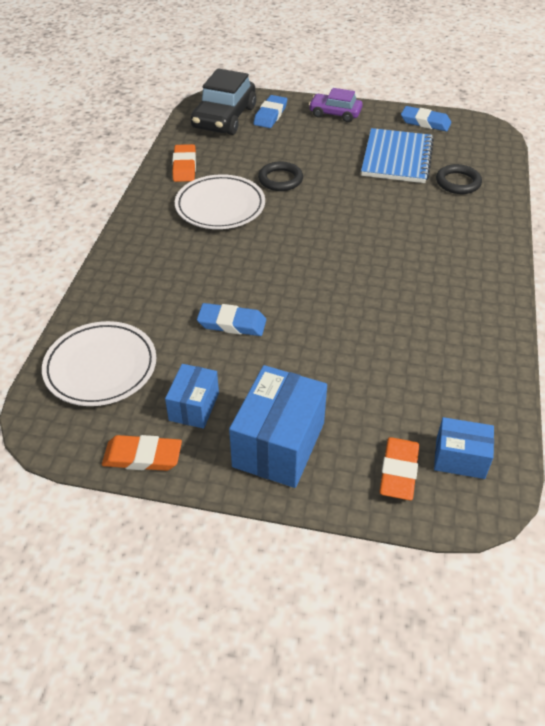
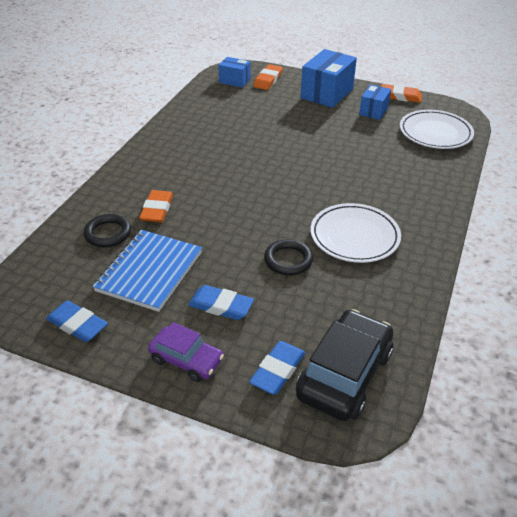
camera: 170 degrees left, 5 degrees down
(184, 166) = (395, 292): orange eraser -> orange eraser (157, 209)
(232, 323) = (349, 146): blue eraser -> blue eraser (221, 306)

